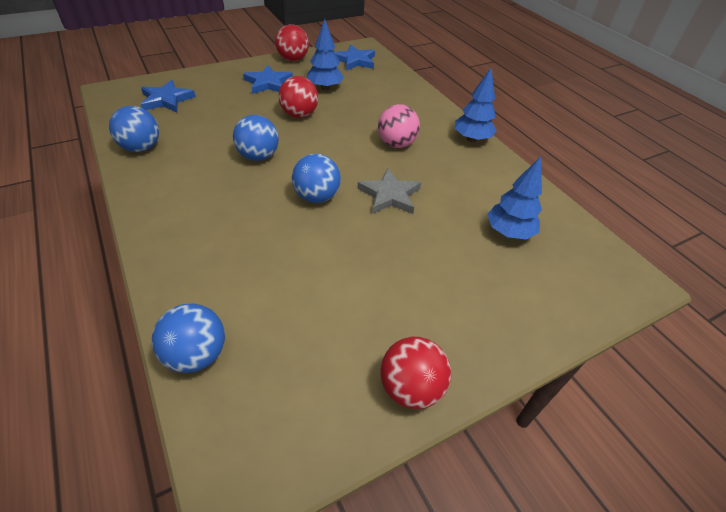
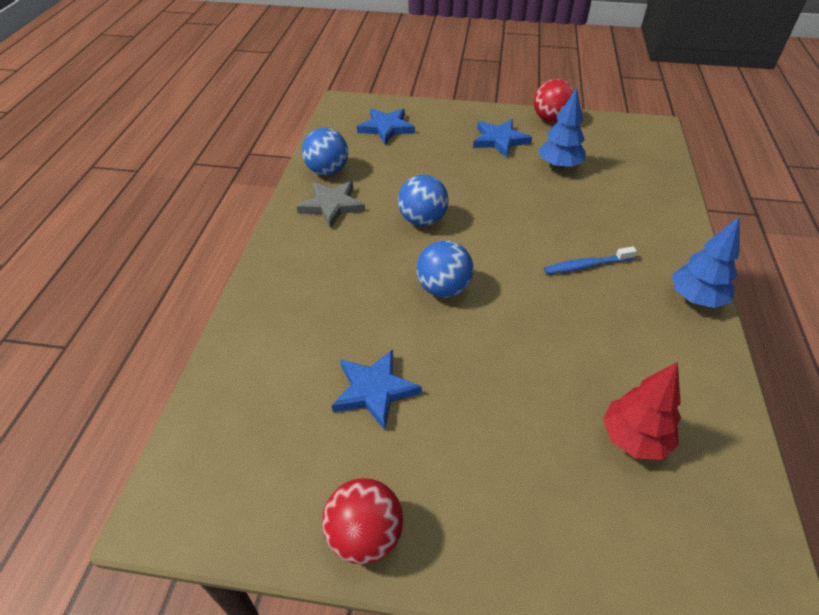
camera: 40 degrees right, 0 degrees up
(196, 355) = (221, 386): blue ball -> none
(299, 115) = (502, 188): red ball -> none
(355, 61) = (626, 142): blue star -> blue star (374, 390)
(389, 195) = (524, 322): grey star -> grey star (332, 205)
(396, 144) = (586, 265): pink ball -> blue toothbrush
(508, 232) = (634, 439): blue tree -> red tree

